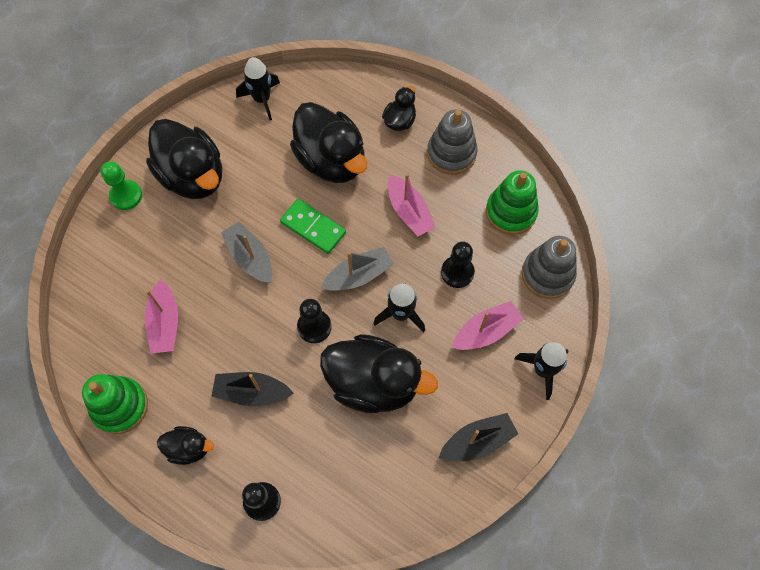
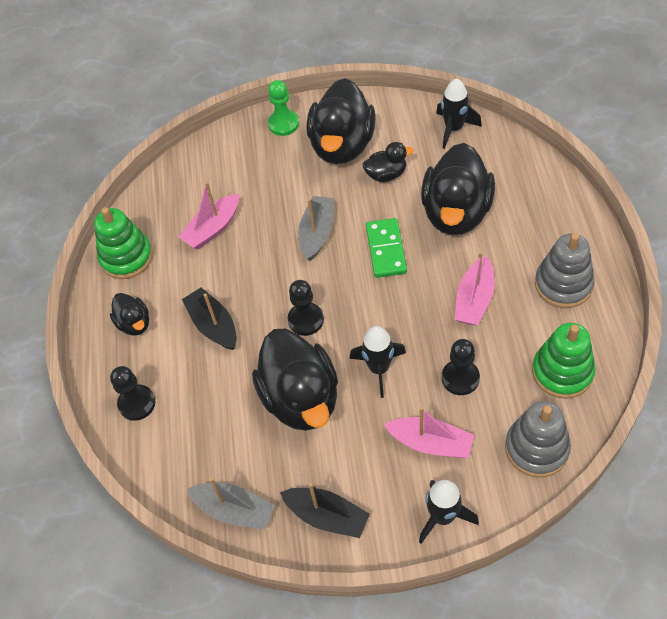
camera: 55 degrees right, 10 degrees down
(358, 275) = (380, 312): grey boat -> grey boat (234, 510)
(399, 121) = (547, 225): black duck -> black duck (386, 174)

